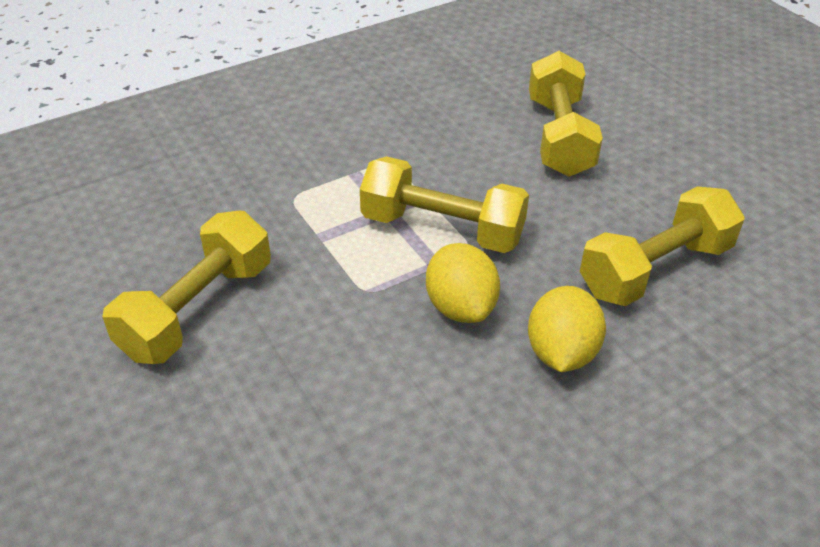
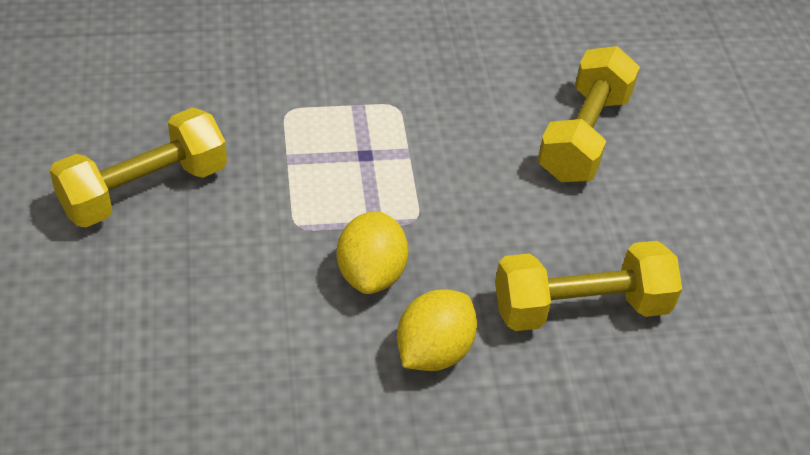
camera: 20 degrees right, 5 degrees up
(442, 229) = (403, 191): yellow dumbbell -> none

